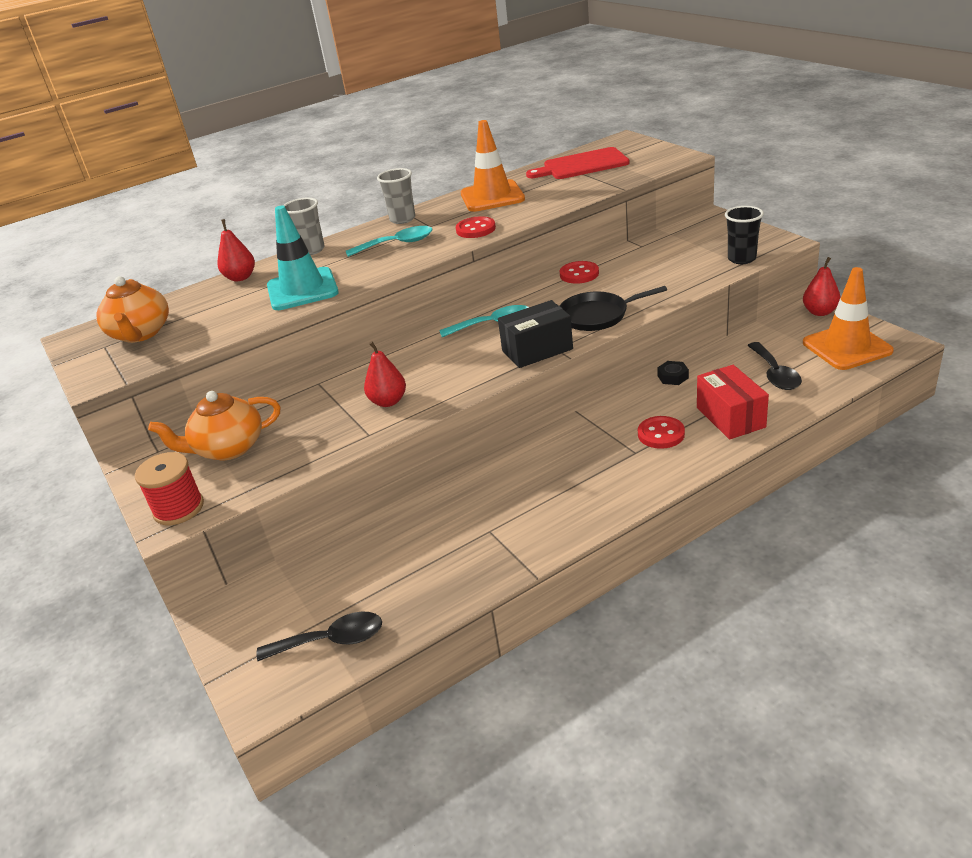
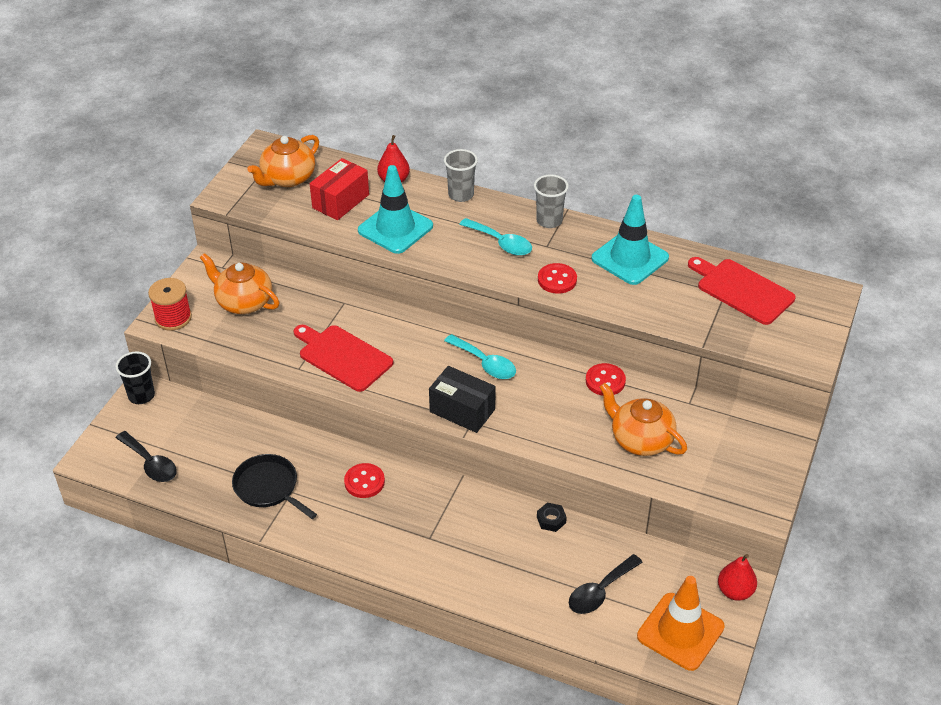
camera: 50 degrees right, 10 degrees up
(388, 401) = (343, 357): red pear -> red cutting board
(492, 197) = (630, 258): orange traffic cone -> turquoise traffic cone
(597, 316) = (539, 425): black pan -> black pan (268, 487)
(660, 274) = (640, 439): none -> orange teapot
(661, 434) = (463, 544): red button -> red button (364, 482)
(730, 417) = (513, 582): red box -> red box (340, 201)
(741, 259) = (708, 489): black cup -> black cup (141, 396)

